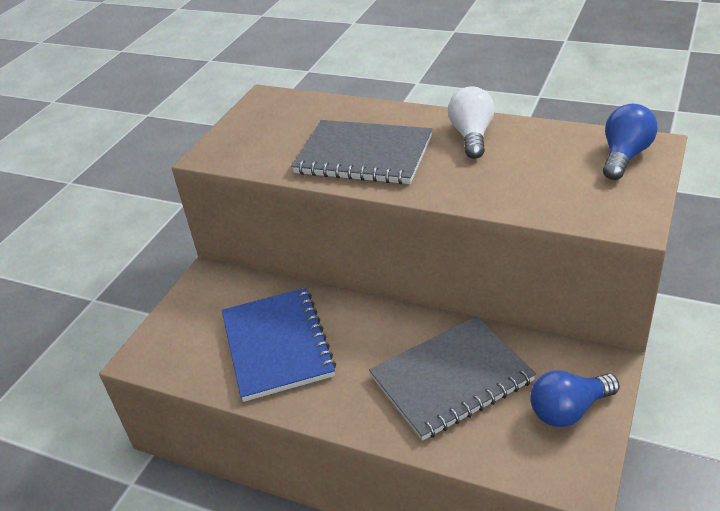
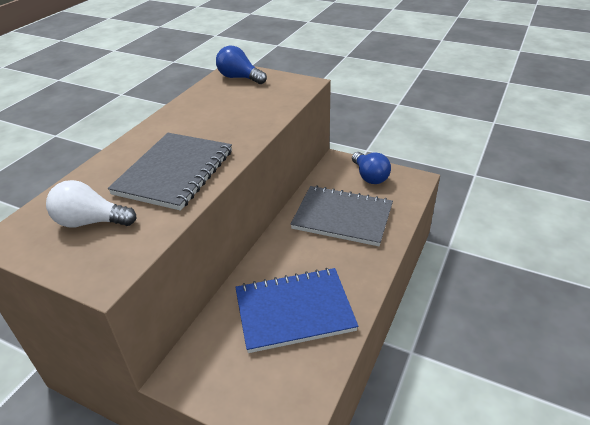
camera: 90 degrees left, 0 degrees up
(451, 379) = (342, 217): grey notebook -> grey notebook turned 45 degrees counterclockwise
(472, 136) = (180, 123): white light bulb -> white light bulb (91, 222)

